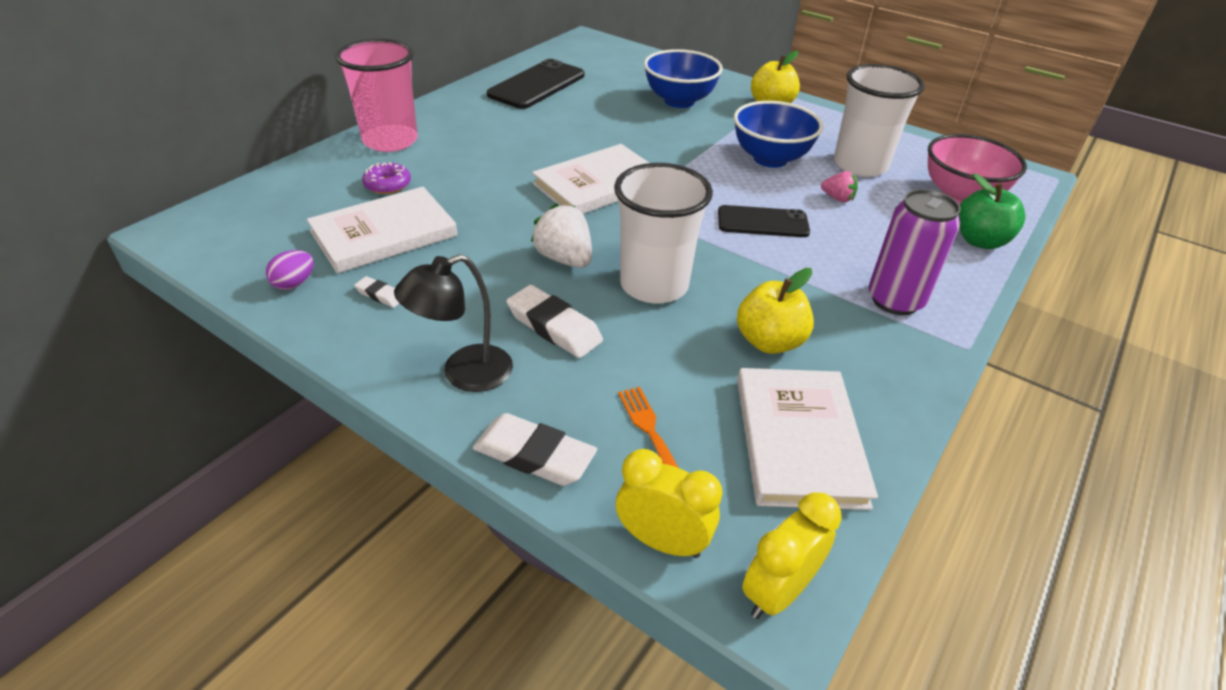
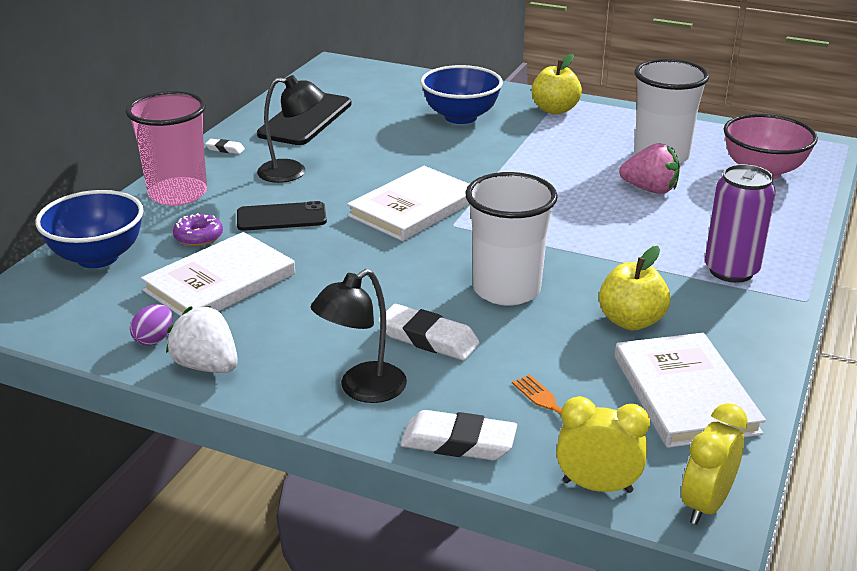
camera: 10 degrees left, 10 degrees down
(380, 295) = (246, 336): white eraser -> white eraser (225, 149)
(502, 133) = (292, 172): none -> black lamp
(564, 259) = (411, 279): white strawberry -> white strawberry (207, 366)
(762, 222) = (587, 221): black phone -> black phone (281, 217)
(770, 159) = (573, 161): blue bowl -> blue bowl (97, 257)
(837, 198) = (650, 189): pink strawberry -> pink strawberry, size x1.67
(980, 241) = (791, 209): green apple -> none

